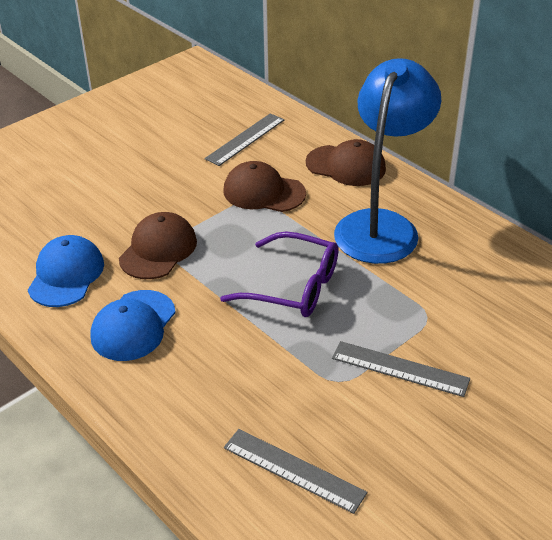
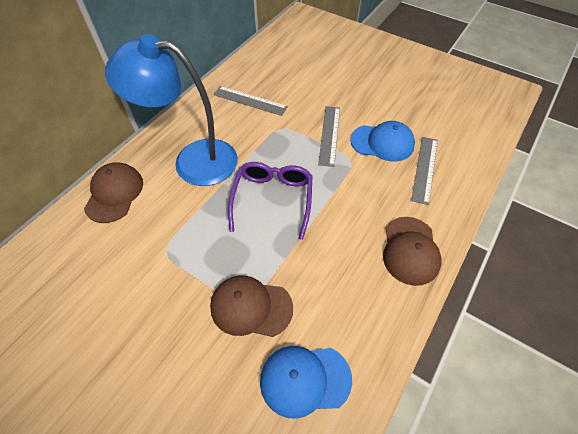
camera: 105 degrees left, 15 degrees up
(133, 325) = (347, 294): blue cap -> blue cap (382, 143)
(245, 139) = (66, 281): grey ruler -> grey ruler (250, 100)
(263, 192) = (156, 245): brown cap -> brown cap (410, 250)

